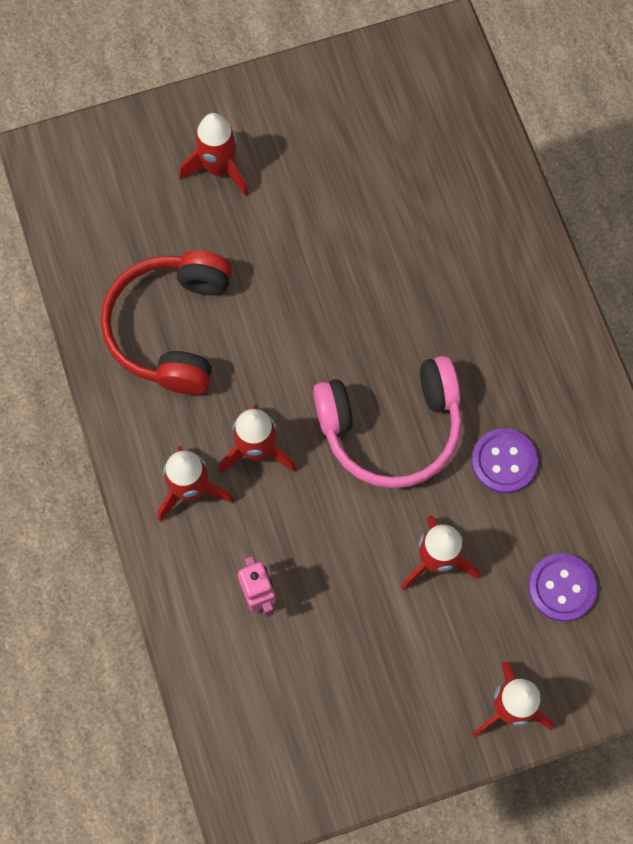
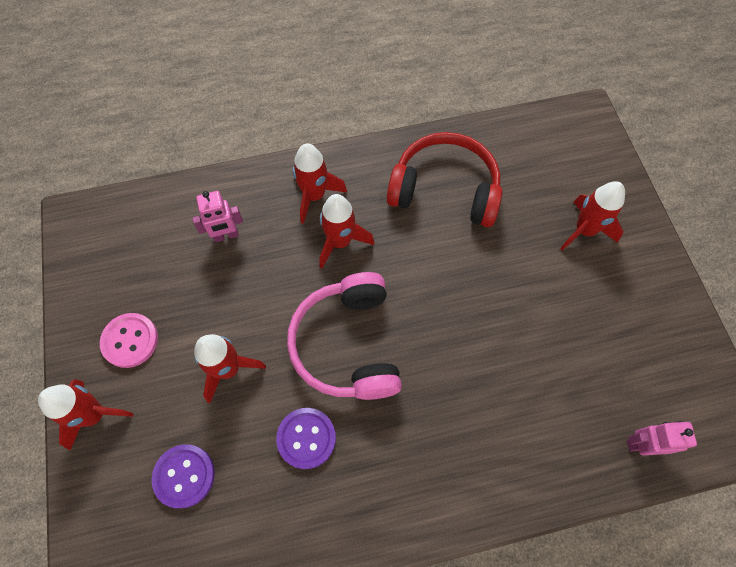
camera: 95 degrees right, 5 degrees down
(414, 688) = (130, 341): none -> pink button
(466, 129) = (641, 444): none -> pink robot

